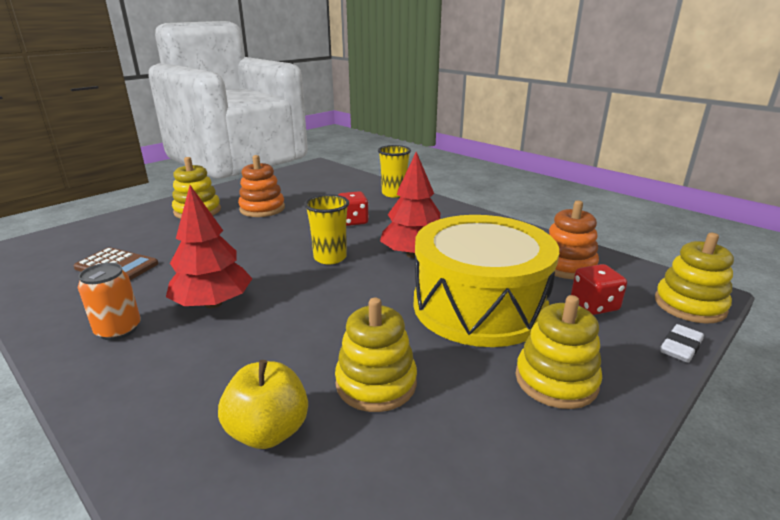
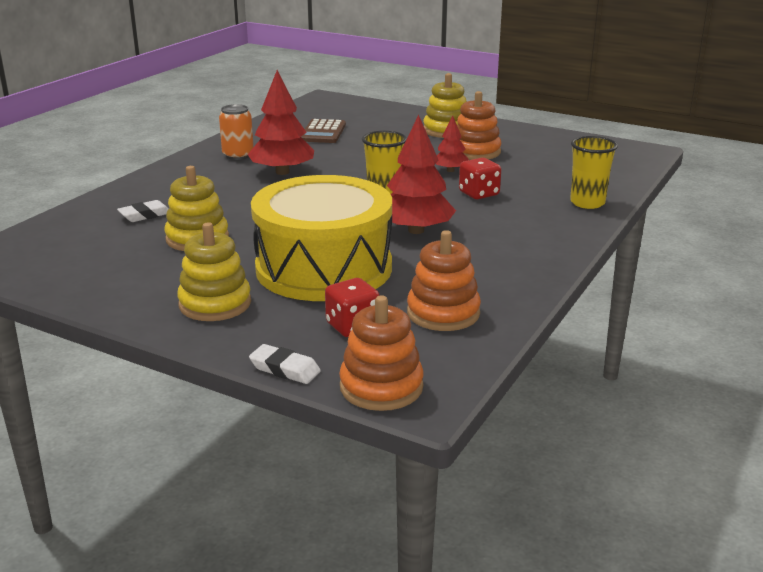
camera: 75 degrees right, 0 degrees up
(268, 431) = (145, 215): yellow apple -> white eraser
(294, 223) = (450, 170): none -> red tree
(689, 305) = (381, 387): yellow stacking toy -> orange stacking toy

